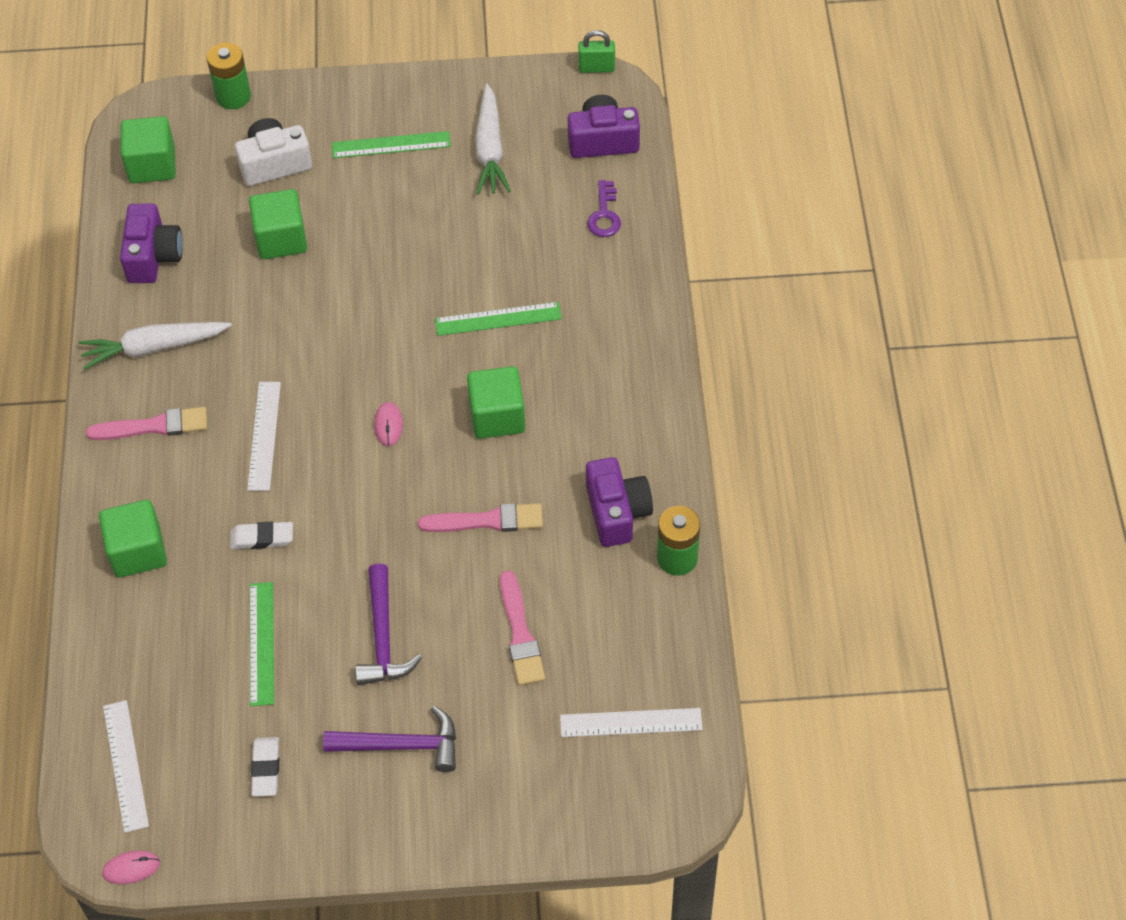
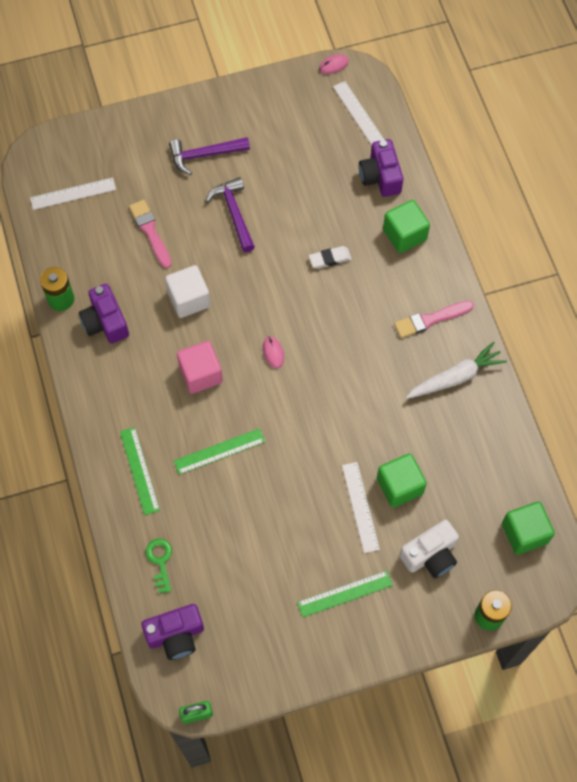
camera: 165 degrees right, 10 degrees up
(153, 256) = (488, 451): purple camera -> purple camera (380, 176)
(262, 643) = (306, 195): green ruler -> green ruler (139, 470)
(264, 435) = (354, 328): white ruler -> white ruler (360, 507)
(266, 769) = (278, 128): white eraser -> none
(487, 521) = (189, 299): pink brush -> white cube
(490, 149) = (264, 606): white carrot -> none
(497, 416) = (201, 374): green cube -> pink cube
(604, 214) = (160, 561): purple key -> green key

